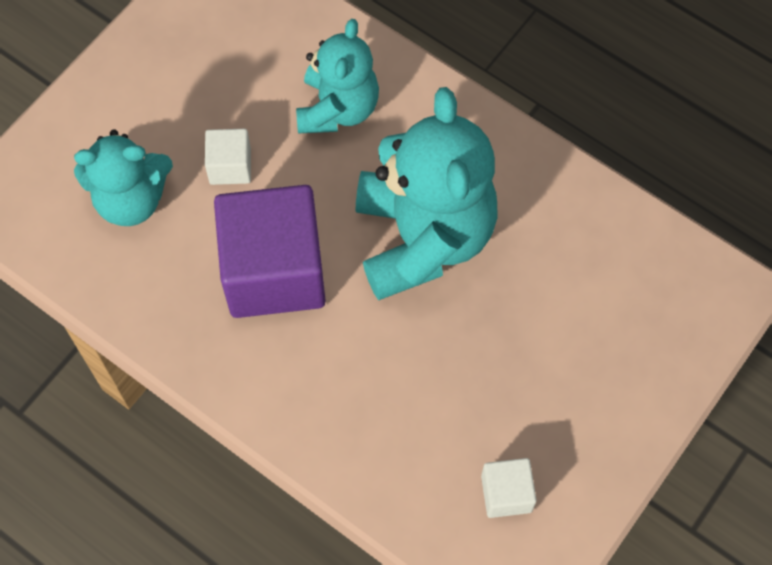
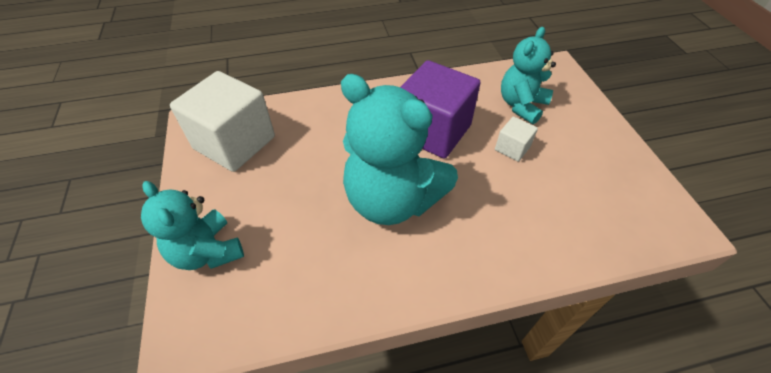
camera: 130 degrees right, 15 degrees down
(338, 108) = (516, 216): turquoise teddy bear -> turquoise teddy bear (207, 251)
(506, 493) = (234, 143): white cube -> white cube, size x2.21

